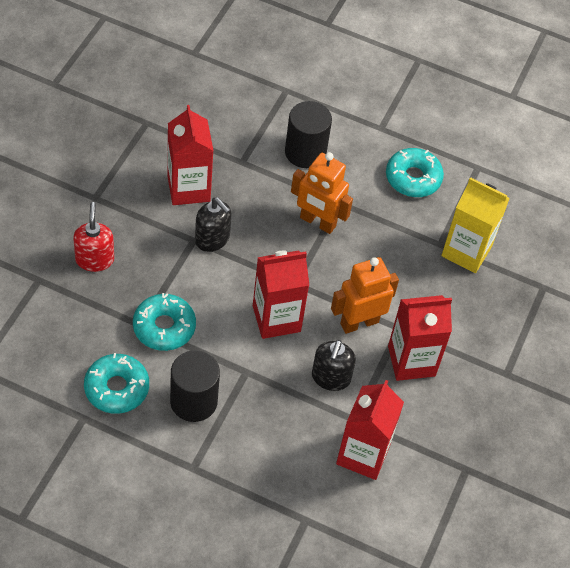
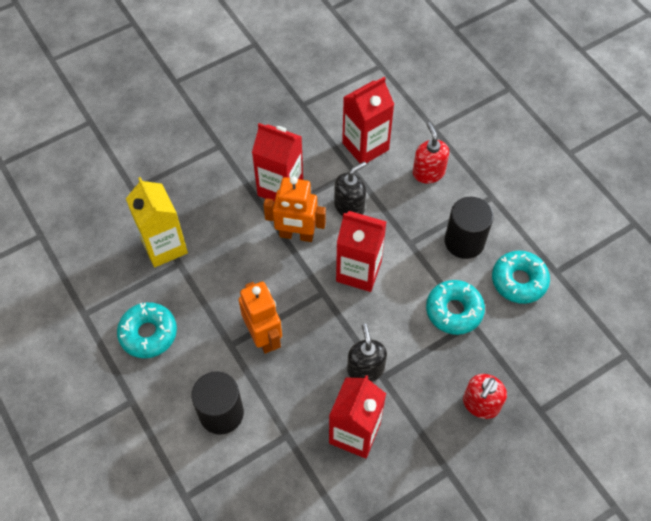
camera: 140 degrees left, 5 degrees up
(277, 460) = (428, 172): none -> red soap dispenser

